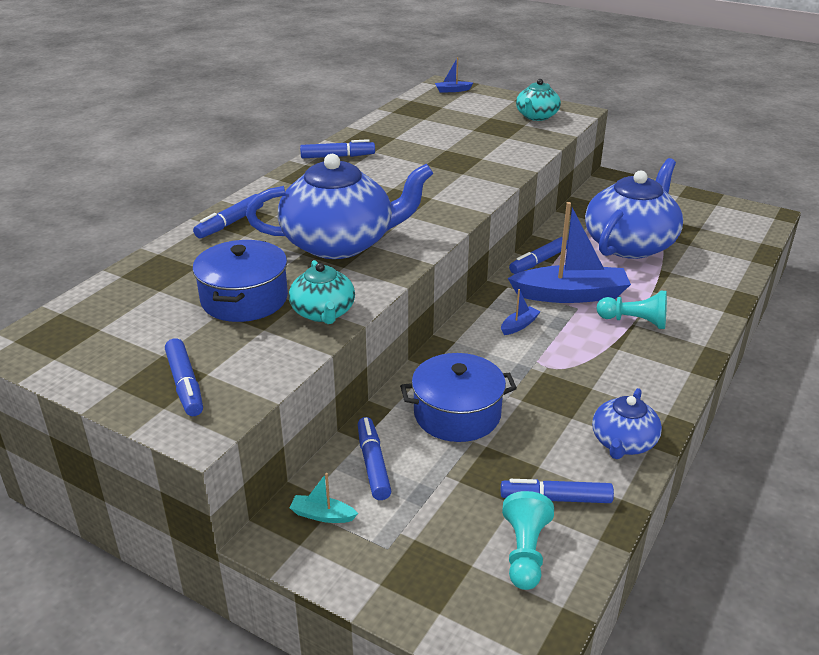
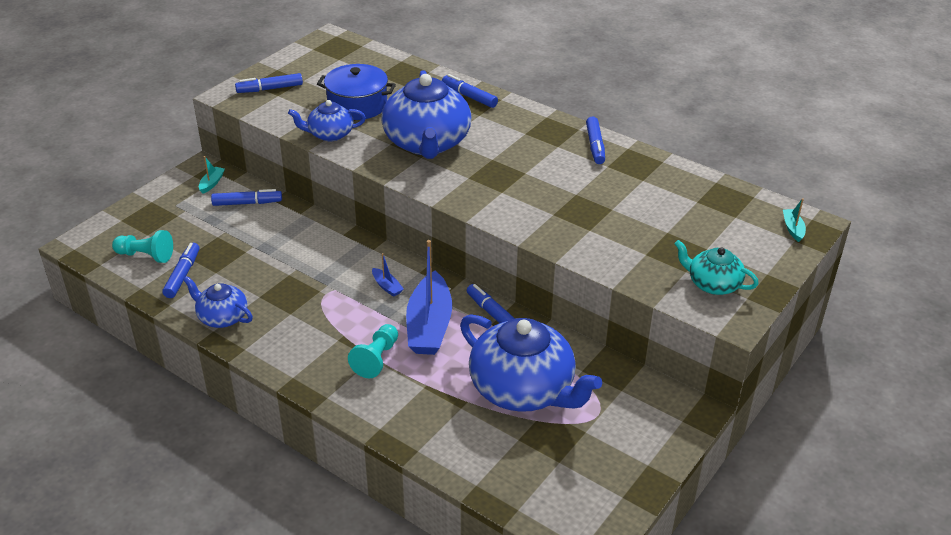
camera: 95 degrees right, 5 degrees up
(323, 313) = (330, 134): turquoise teapot -> blue teapot
(452, 90) = (793, 229): blue boat -> turquoise boat
(457, 414) = (283, 242): blue pot -> none

